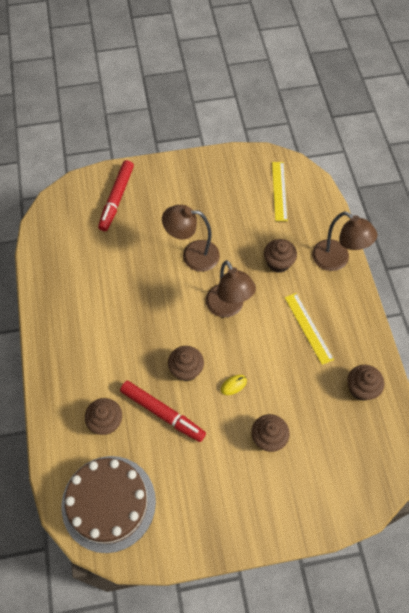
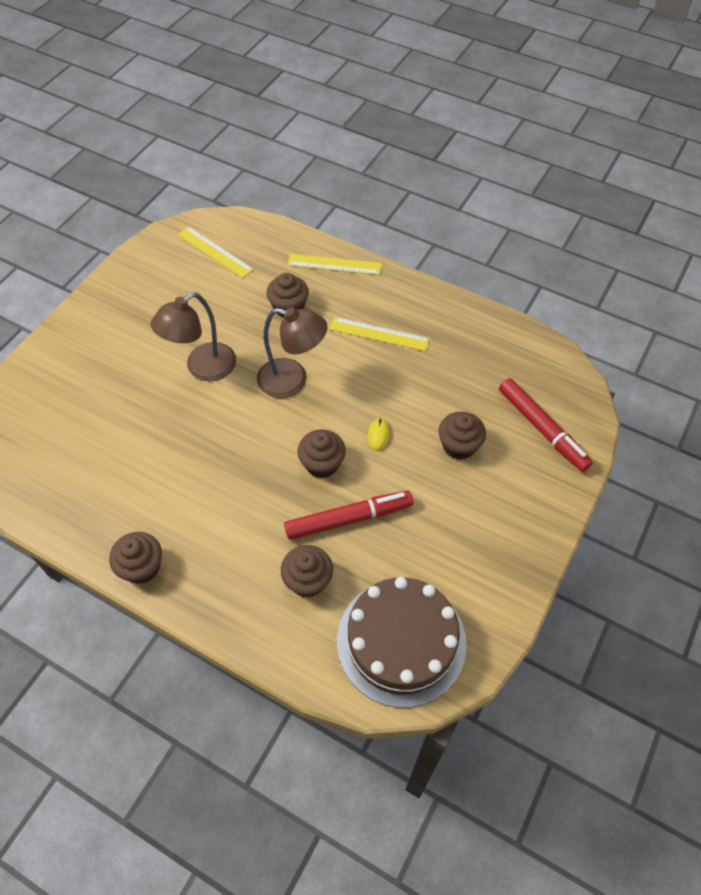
camera: 50 degrees left, 5 degrees down
(117, 198) = (59, 387): red marker -> red marker (542, 429)
(336, 260) = (334, 264): brown lamp -> yellow ruler
(361, 388) = (476, 339): brown cupcake -> brown cupcake (142, 567)

